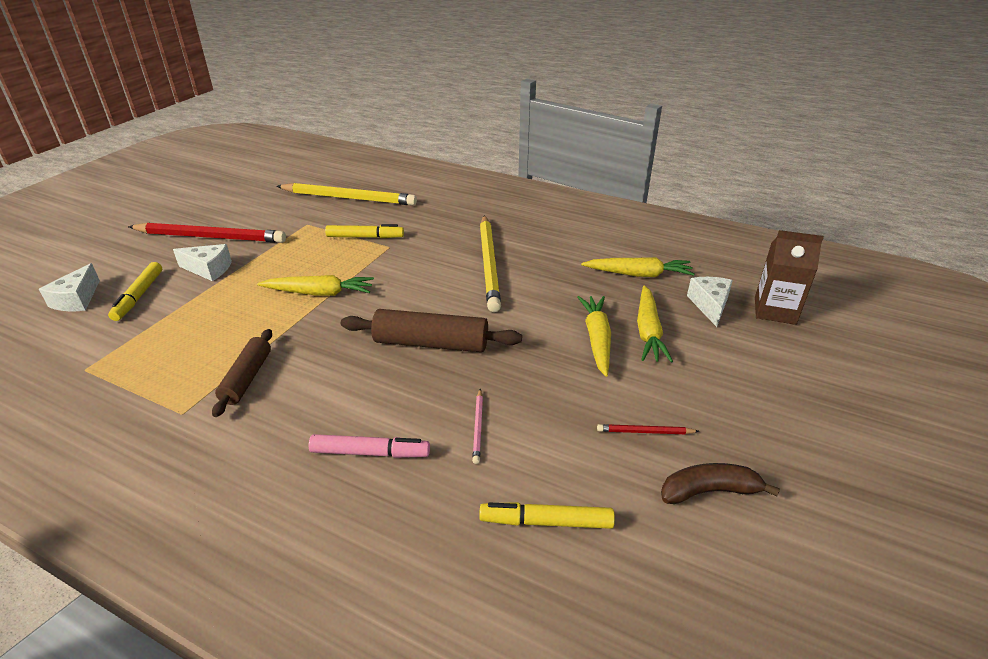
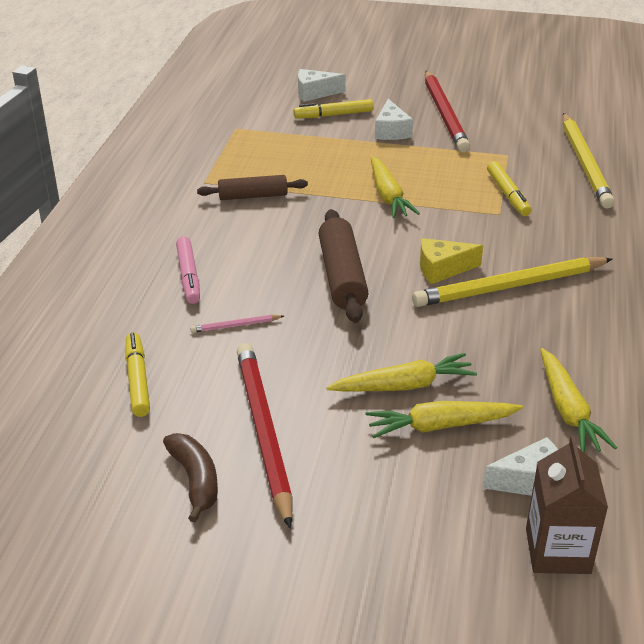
camera: 75 degrees right, 0 degrees up
(450, 288) = (442, 269): none -> yellow cheese
(645, 432) = (264, 432): red pencil -> red pencil, size x2.43

